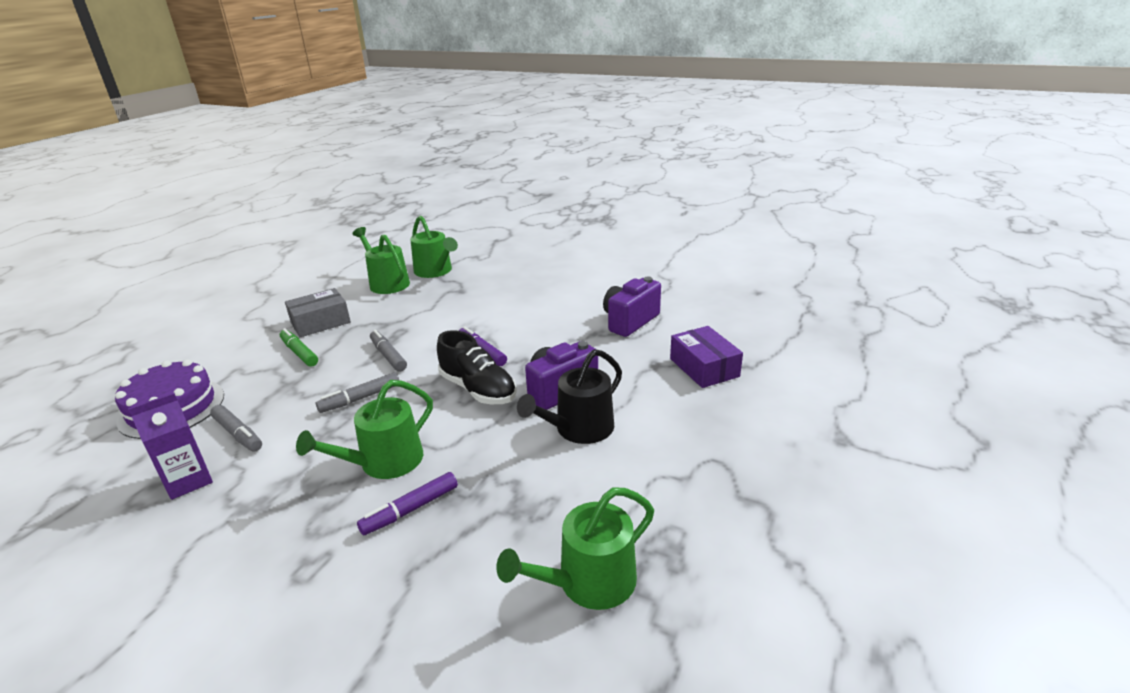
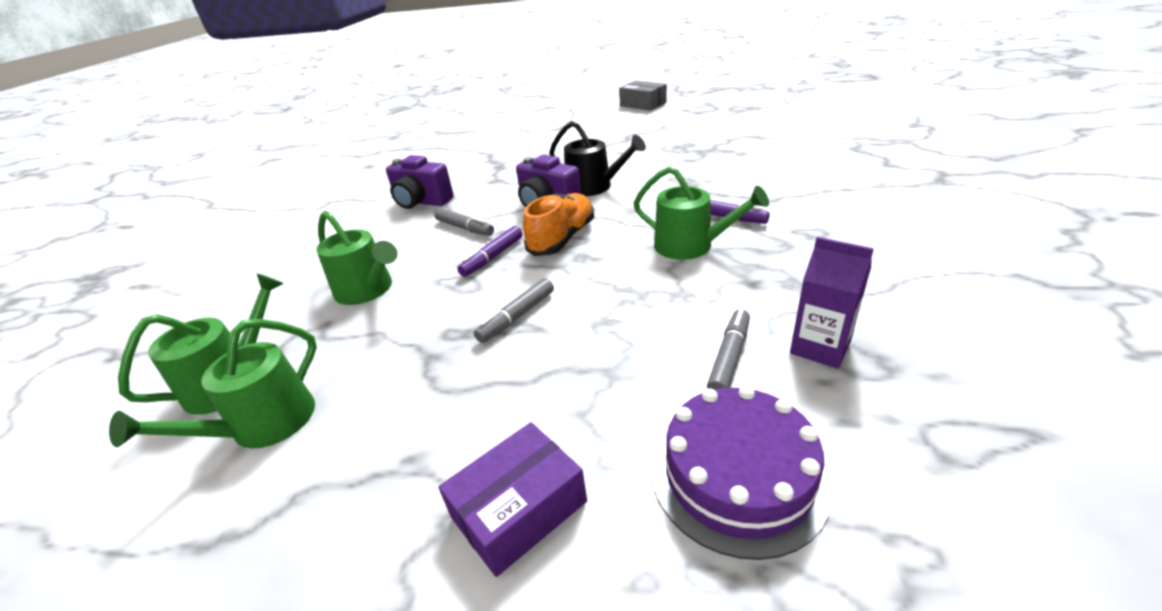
camera: 105 degrees left, 5 degrees up
(299, 353) = (530, 409): green marker -> none
(320, 322) = (425, 440): grey box -> grey box (643, 104)
(360, 398) = (612, 299): grey marker -> grey marker (465, 228)
(478, 389) = (562, 238): black shoe -> orange shoe
(588, 582) = (721, 157): green watering can -> green watering can (367, 290)
(704, 367) = (495, 165): purple box -> purple box (519, 509)

